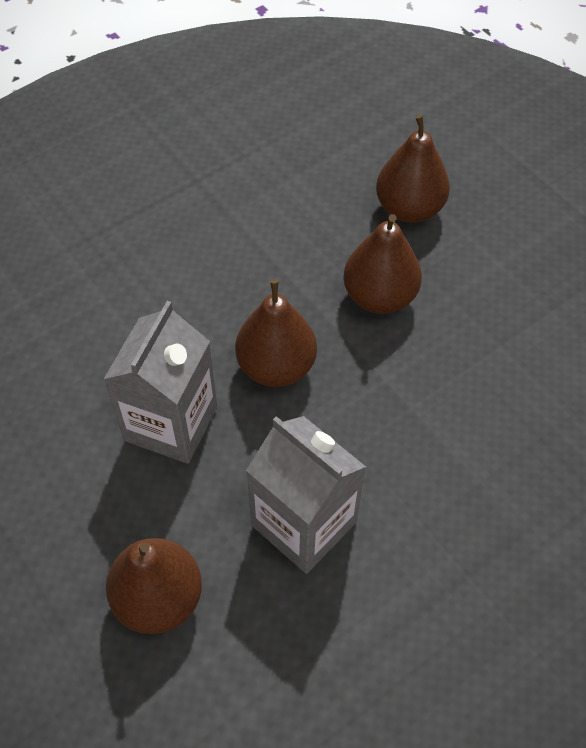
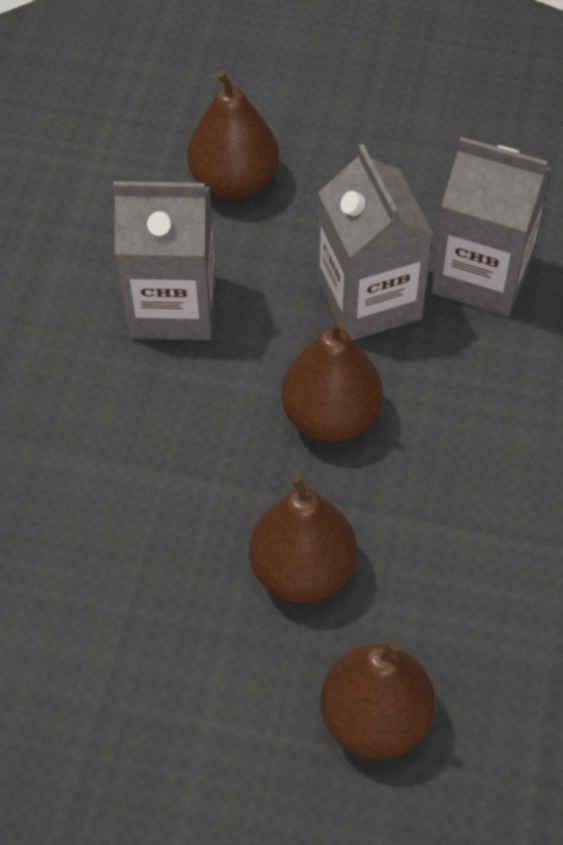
camera: 140 degrees right, 0 degrees up
(84, 384) = (481, 275): none -> grey carton

